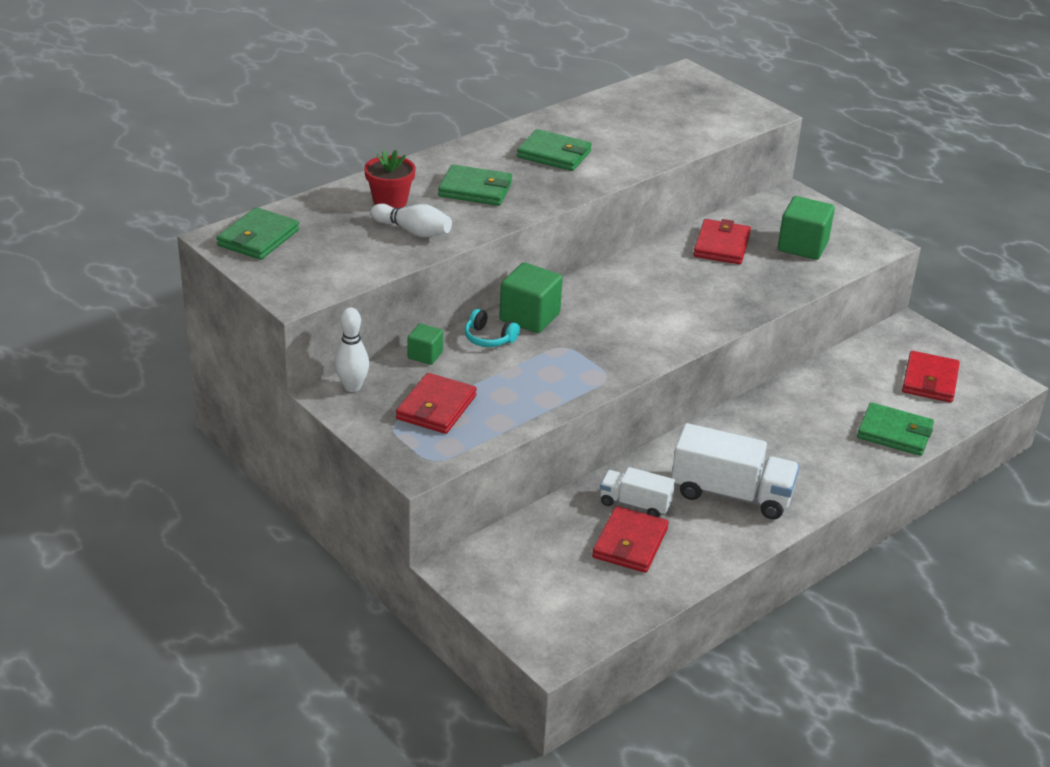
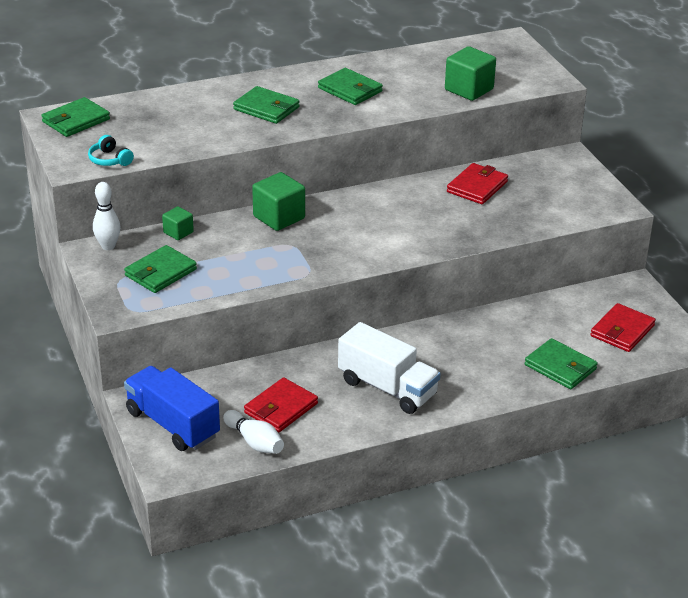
camera: 20 degrees right, 0 degrees up
(390, 201) = (193, 108): red flower pot -> none
(413, 231) = (195, 133): white bowling pin -> white bowling pin (254, 442)
(436, 407) = (160, 272): red wallet -> green wallet
(489, 338) = (236, 228): turquoise headphones -> turquoise headphones (109, 160)
(519, 589) = (172, 424): none -> blue truck
(635, 504) = (304, 380): white truck -> none
(802, 246) = (547, 198): green cube -> green cube (469, 89)

